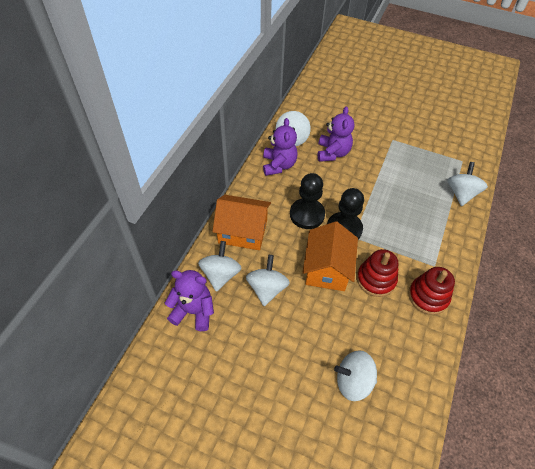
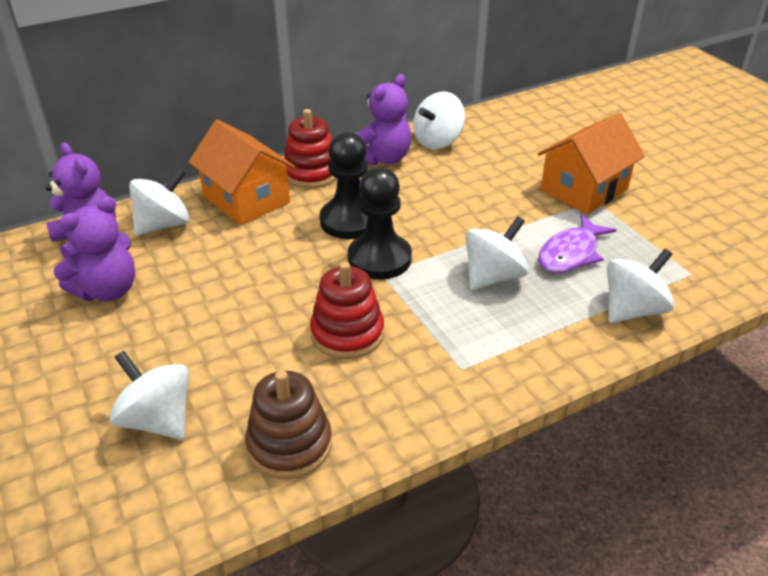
camera: 40 degrees right, 15 degrees down
(267, 288) = (195, 265): white spinning top -> white spinning top (493, 277)
(327, 268) = (296, 286): orange house -> orange house (584, 189)
(332, 153) = (477, 177): purple teddy bear -> purple teddy bear (107, 290)
(413, 177) = (570, 254): none -> purple fish
(415, 350) = (289, 444): none -> brown stacking toy
(428, 296) = (399, 396): red stacking toy -> red stacking toy (311, 173)

